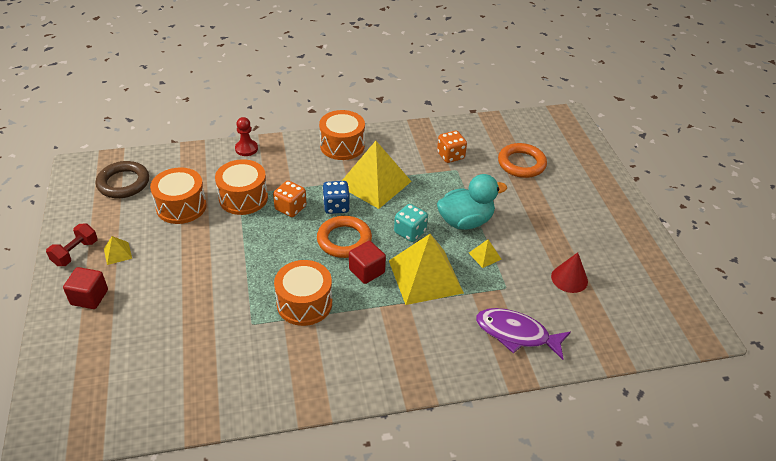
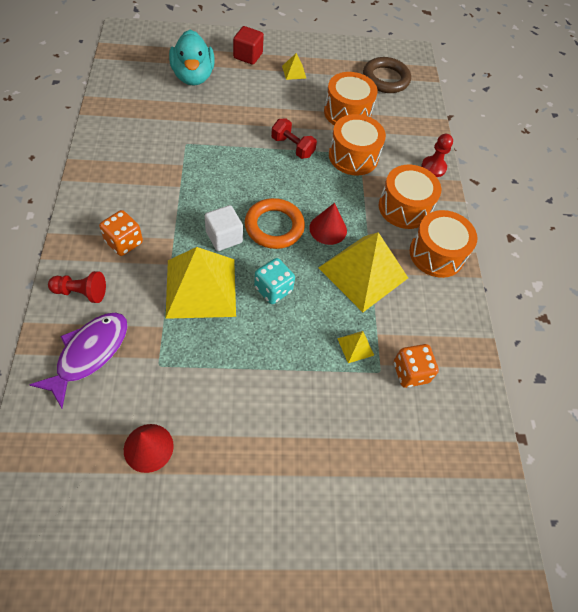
camera: 95 degrees right, 15 degrees up
(75, 253) = (300, 50): red dumbbell -> red dumbbell (292, 147)
(290, 208) = (332, 190): orange dice -> orange dice (124, 242)
(304, 303) = (197, 182): orange drum -> orange drum (404, 207)
(336, 206) = (328, 229): blue dice -> red cone
(367, 271) = (224, 237): red cube -> white cube
(462, 358) = (81, 292): none -> red pawn
(465, 221) = (279, 353): turquoise duck -> turquoise duck (193, 76)
(485, 256) = (215, 358): yellow pyramid -> yellow pyramid (355, 346)
(521, 164) = (386, 467): orange ring -> none

